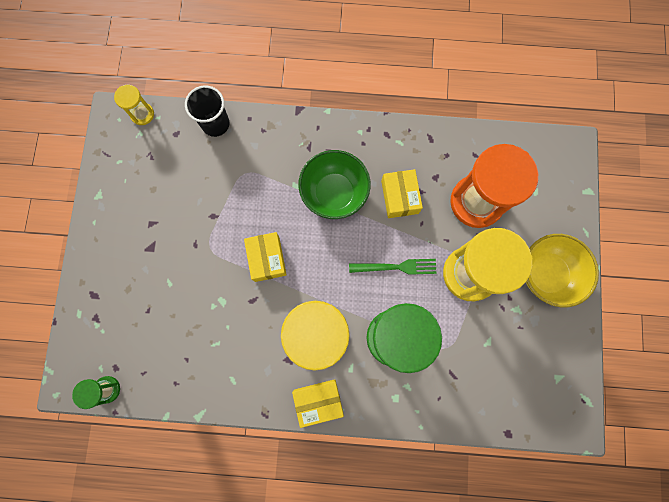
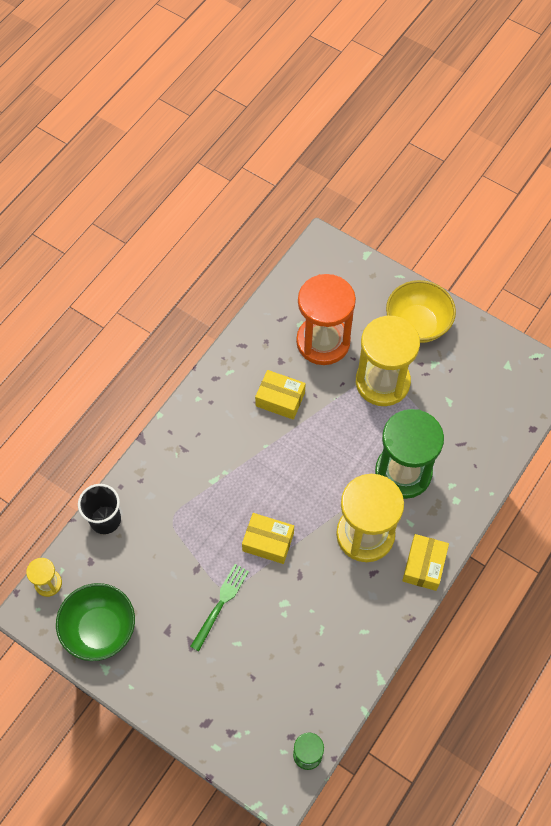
camera: 60 degrees left, 15 degrees down
(334, 193) = (242, 451): green bowl -> green bowl (100, 630)
(397, 267) = (342, 436): green fork -> green fork (221, 603)

